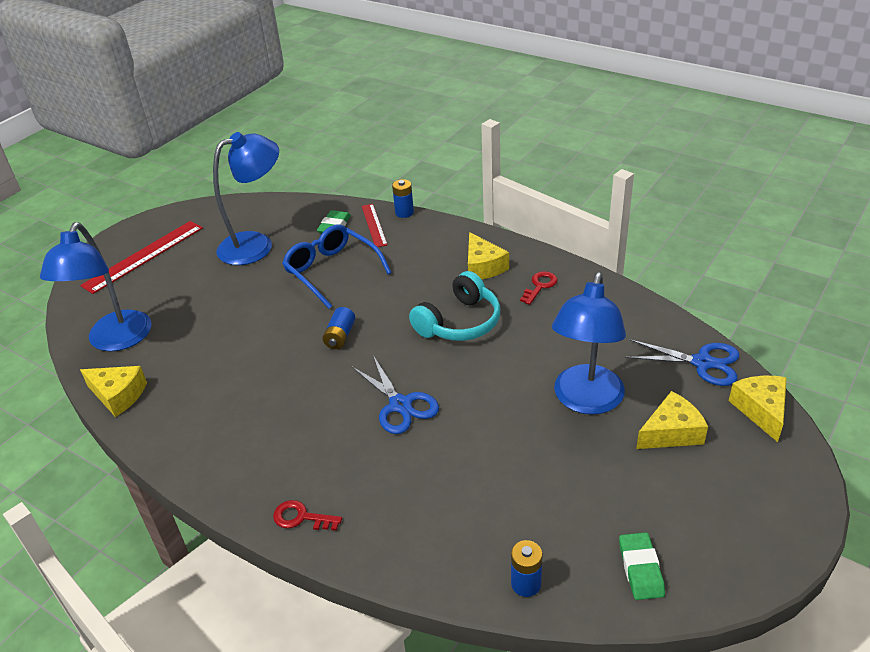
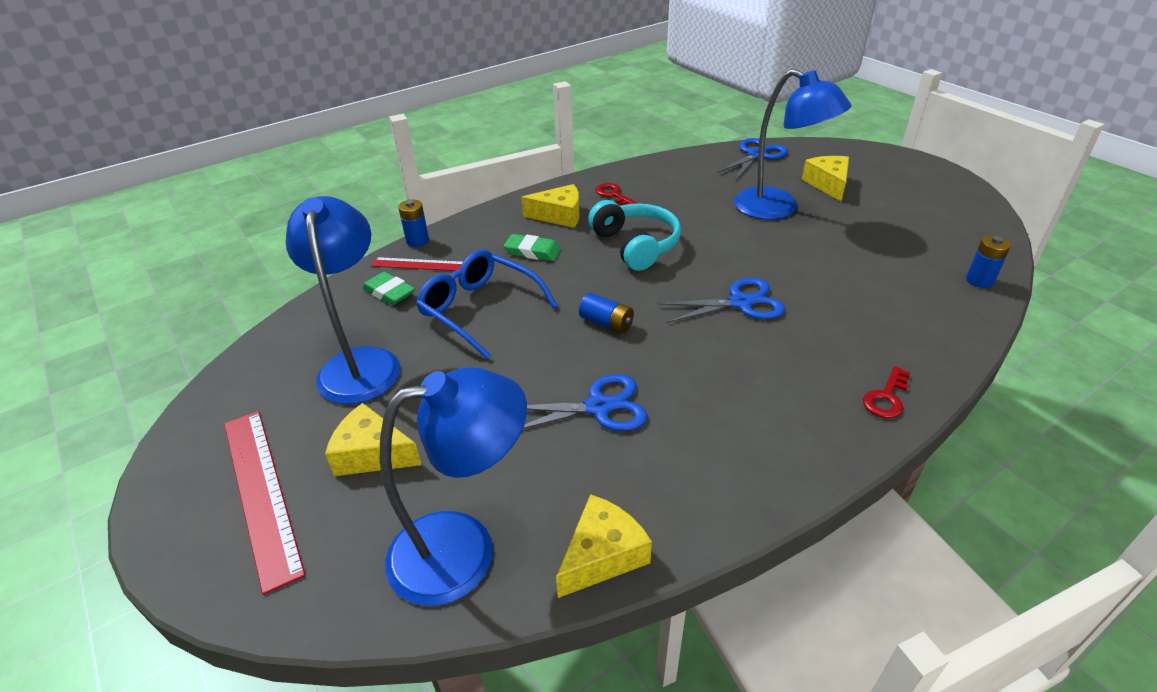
camera: 70 degrees left, 0 degrees up
(115, 341) = (464, 549): blue lamp -> blue lamp turned 45 degrees counterclockwise
(244, 359) = (598, 407): none -> blue scissors
(331, 271) = (479, 309): blue glasses -> blue glasses turned 60 degrees clockwise
(641, 569) = (965, 229): green eraser -> green eraser (533, 251)
(761, 410) = (816, 149): yellow cheese -> yellow cheese (372, 454)

